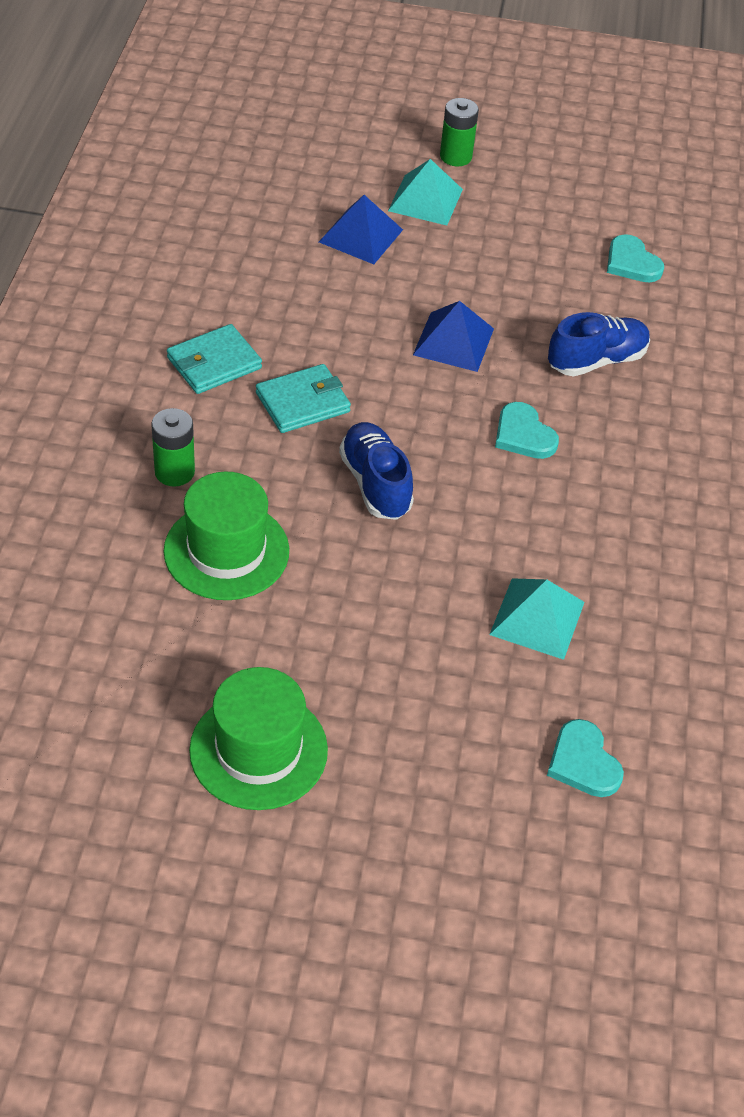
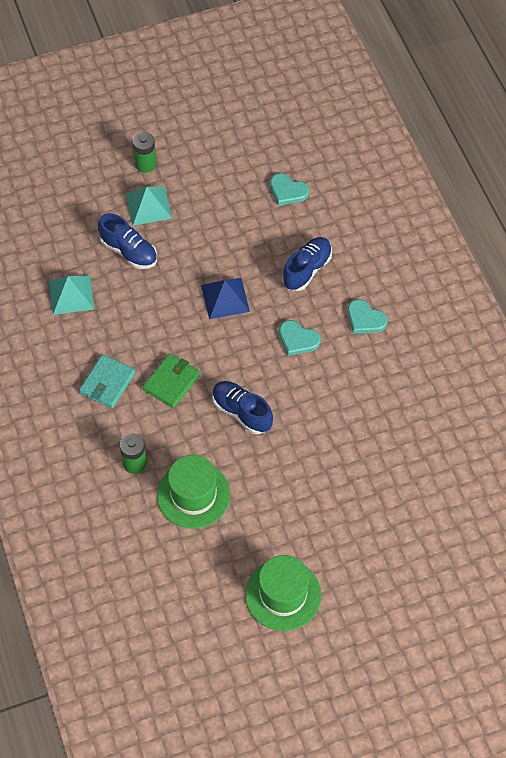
camera: 25 degrees left, 10 degrees up
(302, 402) = (171, 382): turquoise wallet -> green wallet
(360, 236) = (129, 251): blue pyramid -> blue shoe
(537, 618) = (369, 447): turquoise pyramid -> turquoise pyramid (71, 294)
(583, 762) = (435, 514): turquoise heart -> turquoise heart (365, 319)

